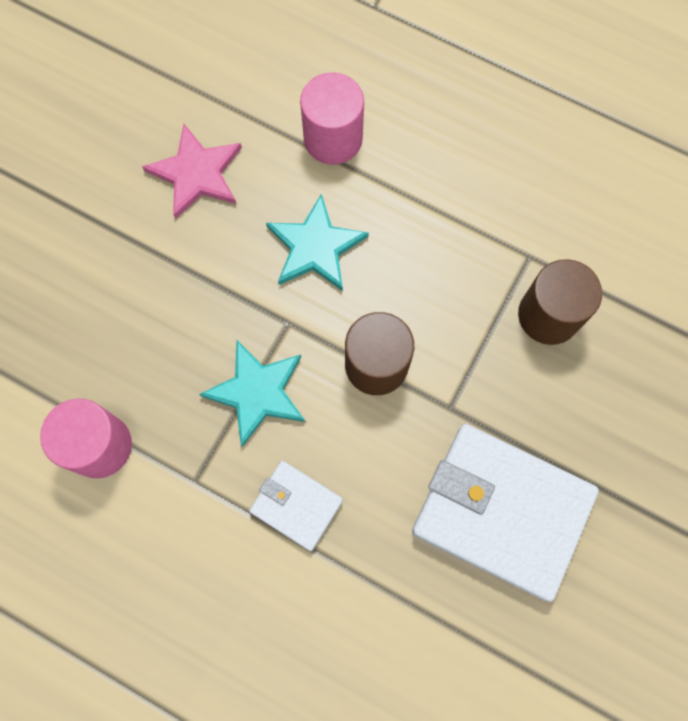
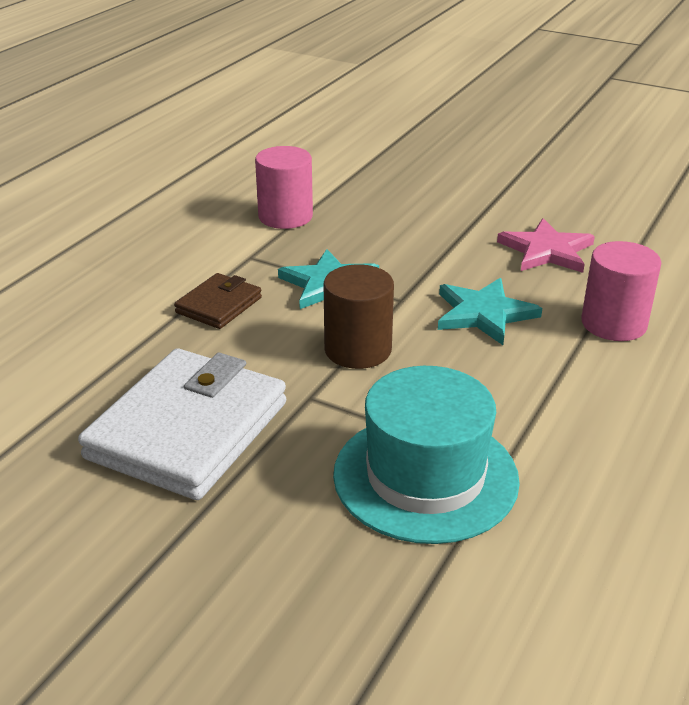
camera: 90 degrees right, 40 degrees down
(296, 505) = (219, 305): white wallet -> brown wallet
(548, 315) = (425, 476): brown cylinder -> turquoise hat

